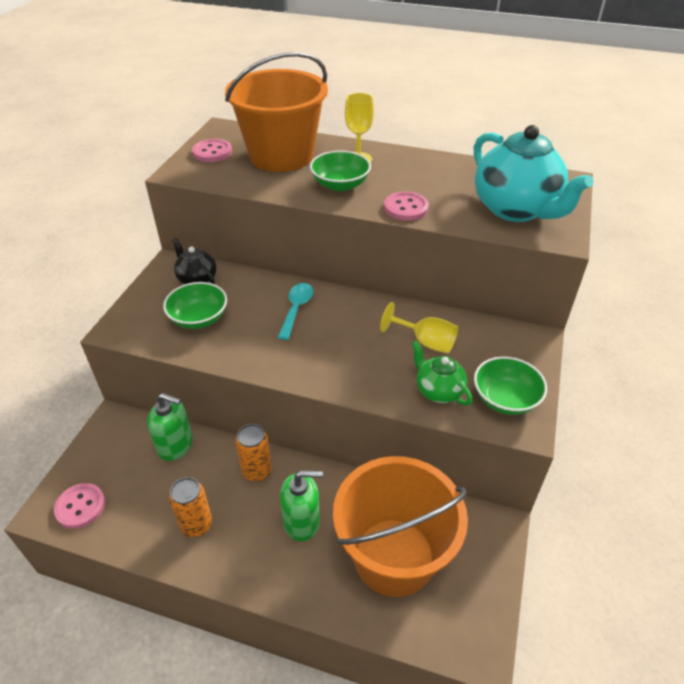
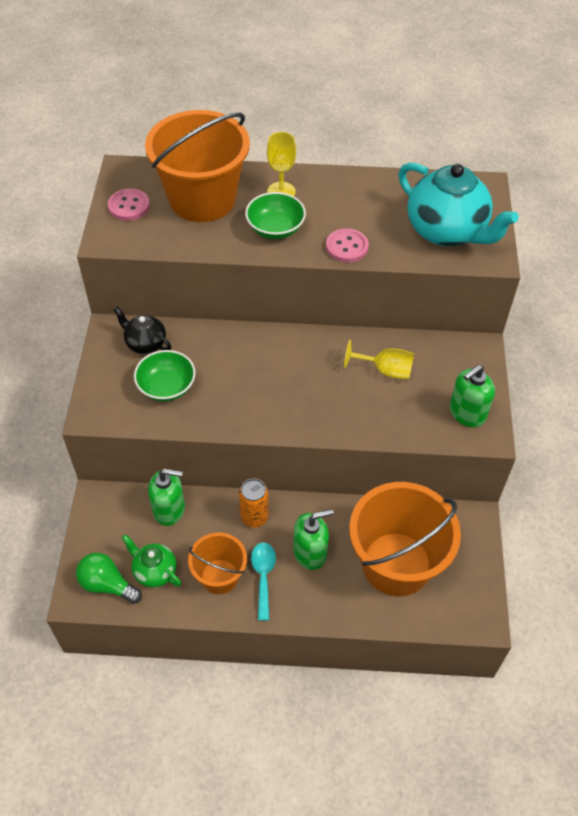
camera: 15 degrees left, 10 degrees up
(80, 506) = (107, 584): pink button -> green light bulb
(196, 525) = (219, 576): orange can -> orange bucket
(296, 309) = (256, 358): turquoise spoon -> turquoise spoon (263, 576)
(438, 390) = (409, 417): green teapot -> green teapot (154, 571)
(505, 399) = (467, 413): green bowl -> green soap dispenser

